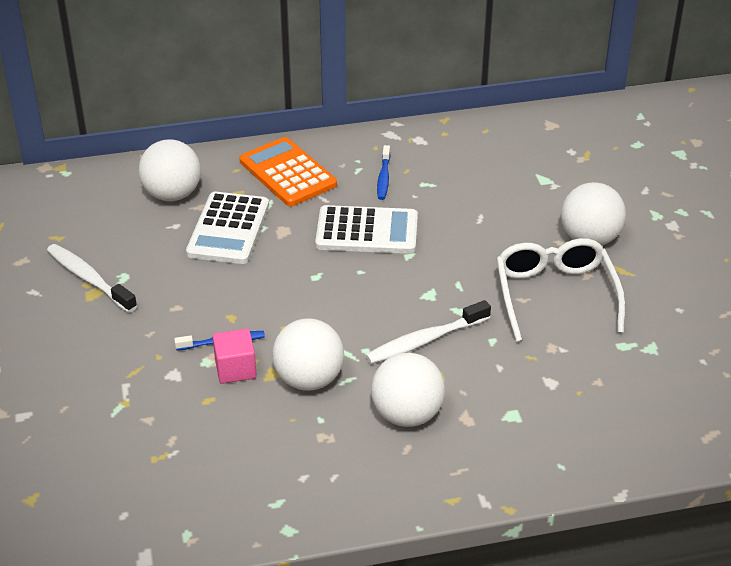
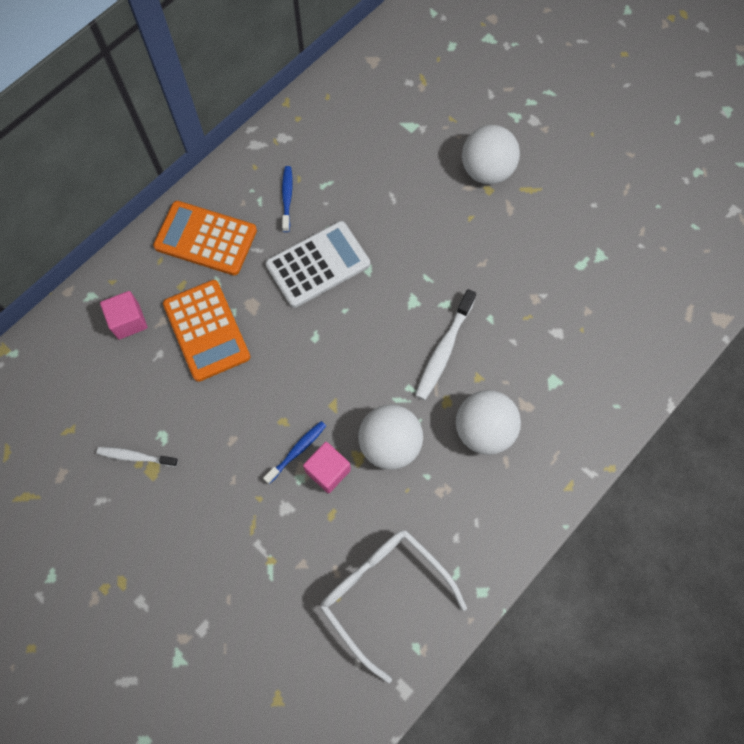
camera: 35 degrees left, 30 degrees up
(89, 278) = (135, 456): white toothbrush -> white toothbrush, size x0.64
(172, 194) = (128, 321): white ball -> pink cube
(228, 229) = (206, 330): white calculator -> orange calculator
(383, 178) = (287, 198): blue toothbrush -> blue toothbrush turned 150 degrees counterclockwise
(555, 295) = (502, 244): white glasses -> white glasses (383, 593)

